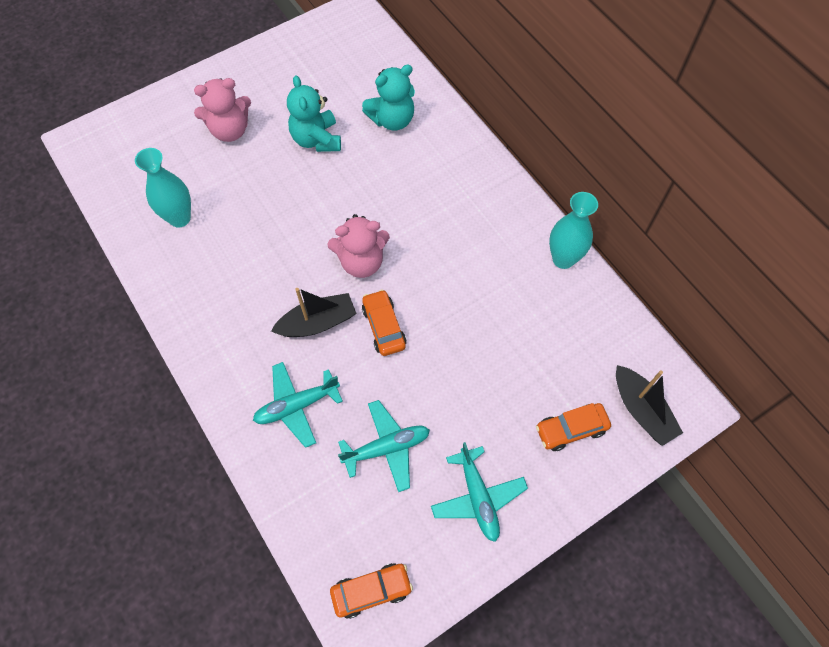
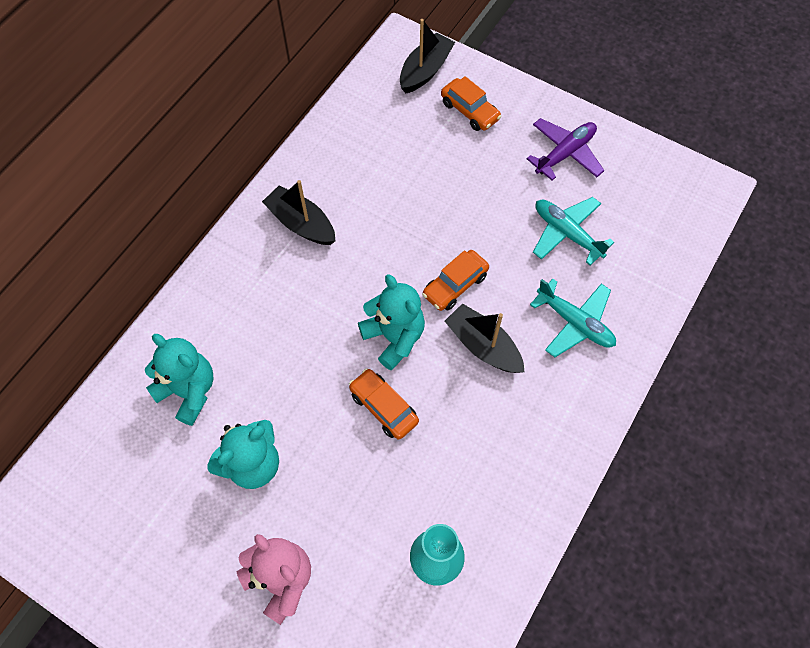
camera: 115 degrees left, 0 degrees up
(361, 262) = (394, 337): pink teddy bear -> turquoise teddy bear
(371, 591) = (682, 196): orange car -> orange car (383, 407)
(478, 497) = (565, 153): turquoise plane -> purple plane
(503, 236) = (301, 223): none -> black boat
(563, 259) = (304, 166): turquoise vase -> none

